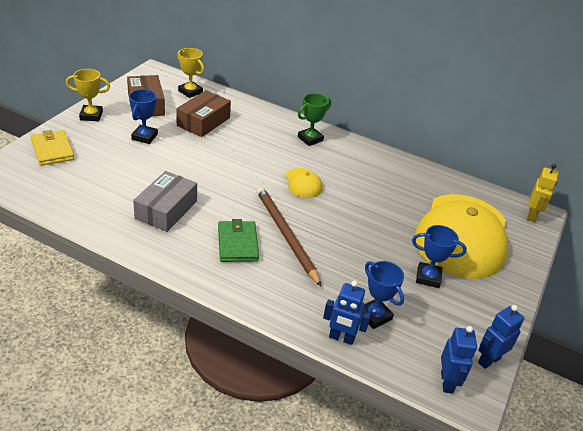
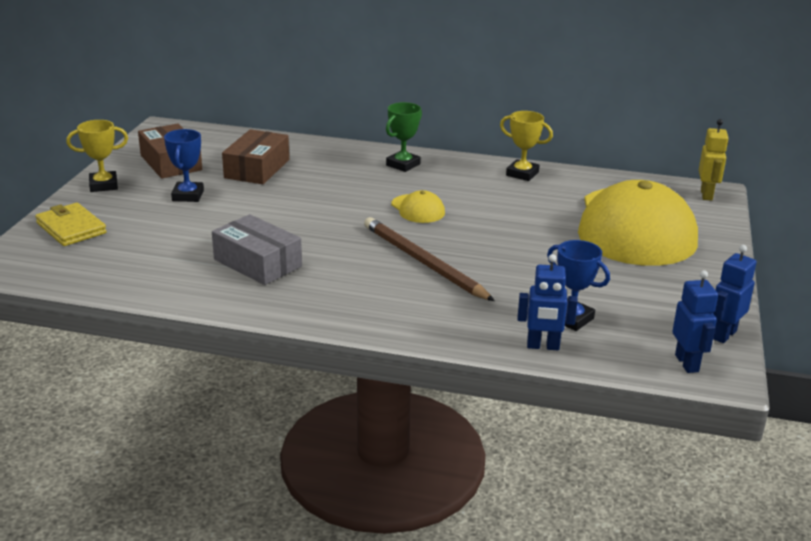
camera: 10 degrees left, 10 degrees down
(166, 210) = (257, 263): grey box -> grey box turned 60 degrees counterclockwise
(190, 92) = (223, 141): yellow trophy -> yellow trophy (522, 174)
(237, 243) = (367, 280): green wallet -> none
(428, 277) = (615, 272): blue trophy -> none

